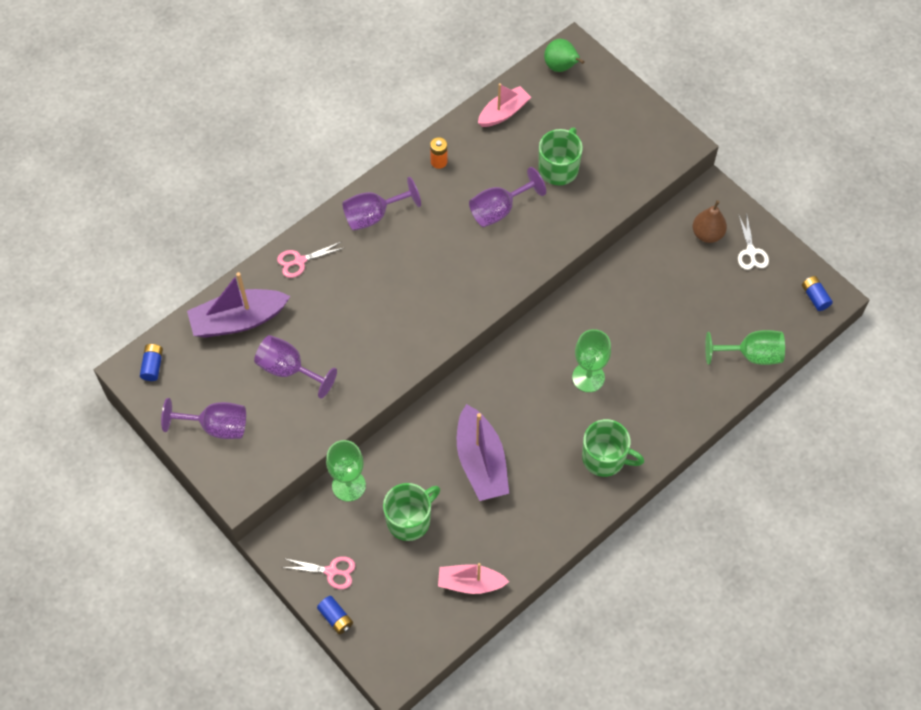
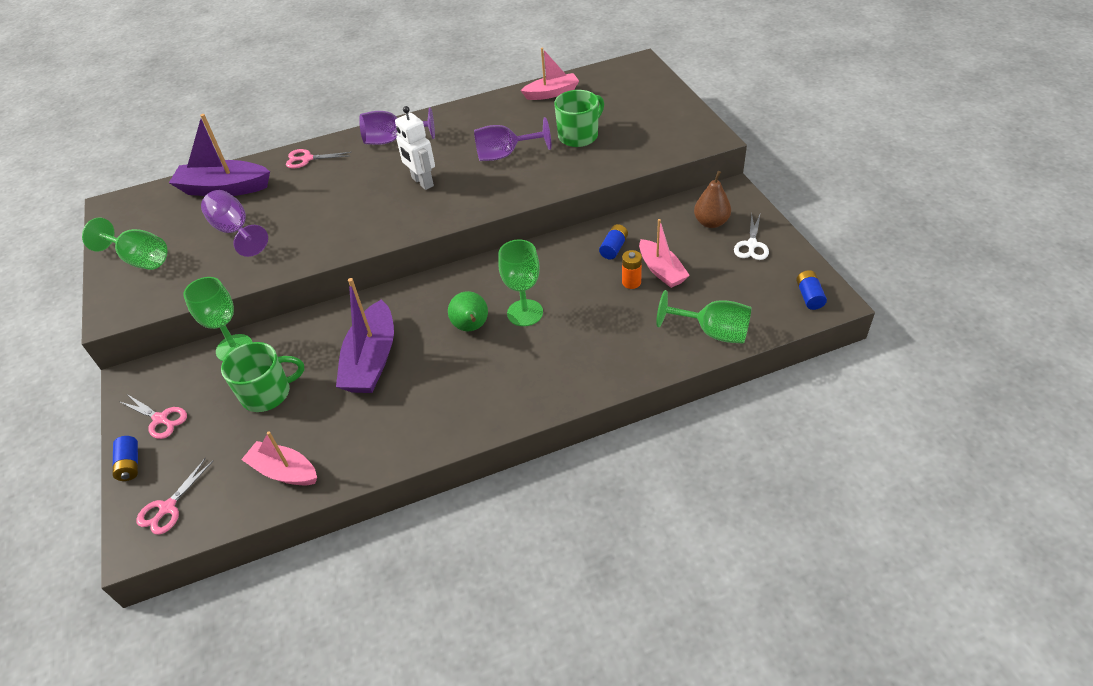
camera: 25 degrees right, 15 degrees down
(153, 366) = (130, 205): blue battery -> blue battery (614, 248)
(216, 427) = (140, 259): purple goblet -> green goblet
(395, 642) = (167, 508): none -> pink scissors
(436, 264) = (422, 182): none -> white robot
(439, 161) = (473, 115): orange battery -> orange battery (631, 282)
(561, 67) = (621, 73): green pear -> green pear (471, 327)
(605, 458) = (501, 389): green mug -> none
(685, 301) = (661, 270): none -> pink boat

